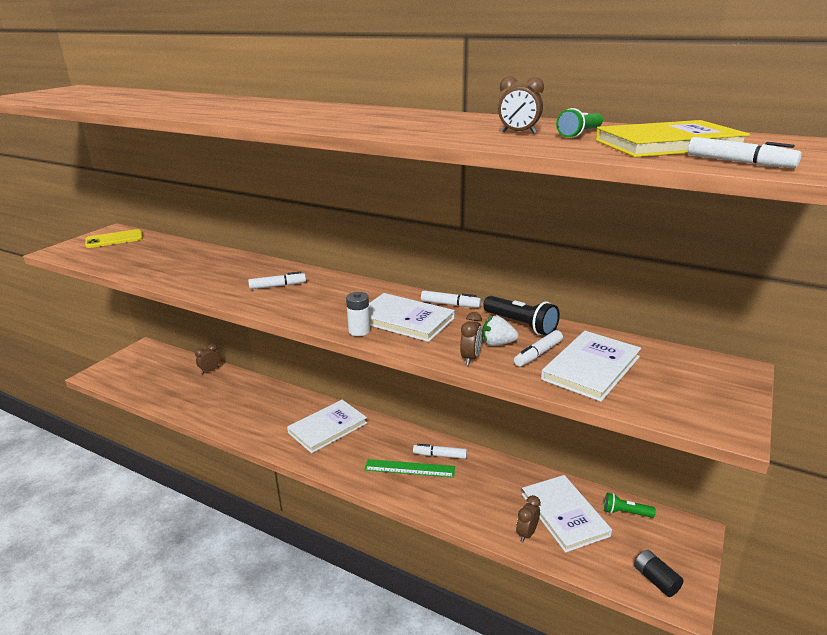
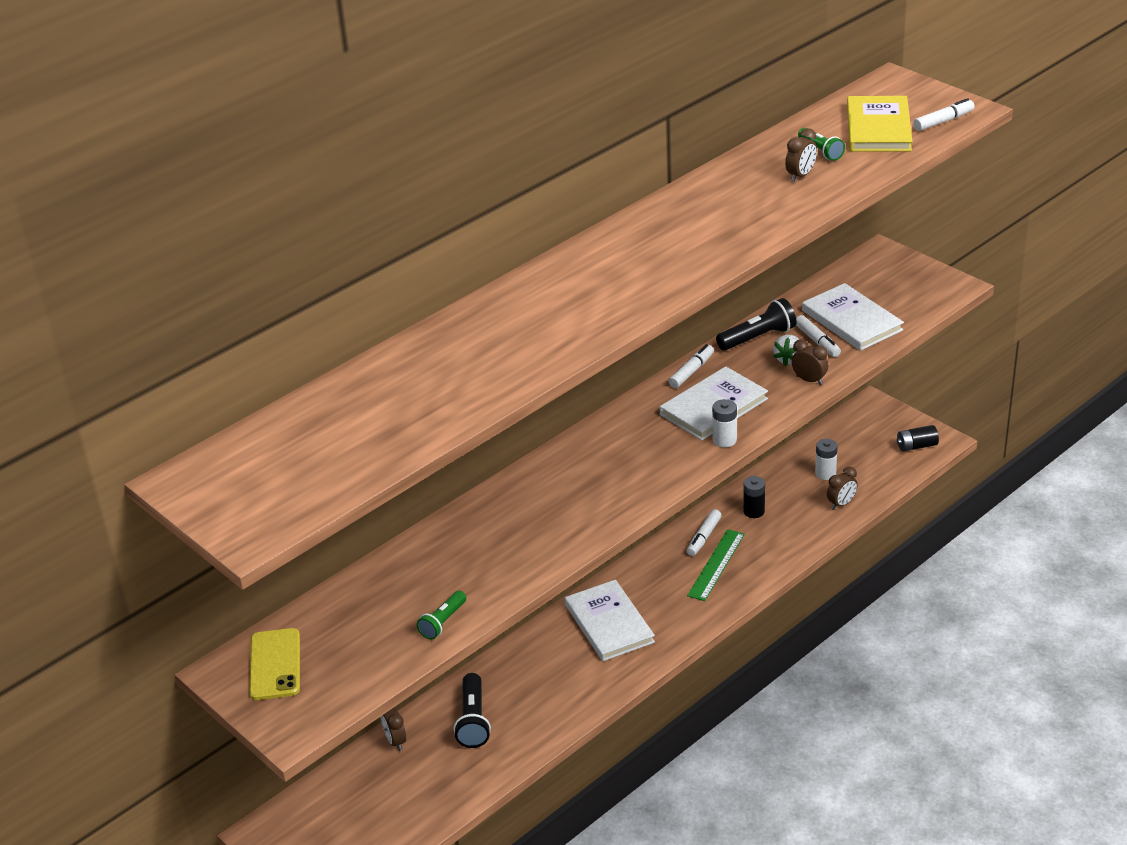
camera: 70 degrees left, 10 degrees up
(227, 393) = (473, 720): none -> black flashlight
(277, 286) = (572, 492): white marker -> none
(486, 477) = (754, 511): none -> black battery
(526, 534) = (841, 504): brown clock -> brown clock turned 90 degrees counterclockwise
(564, 514) = (825, 473): white book -> white battery
(625, 513) = (836, 435): green flashlight -> green flashlight (443, 622)

